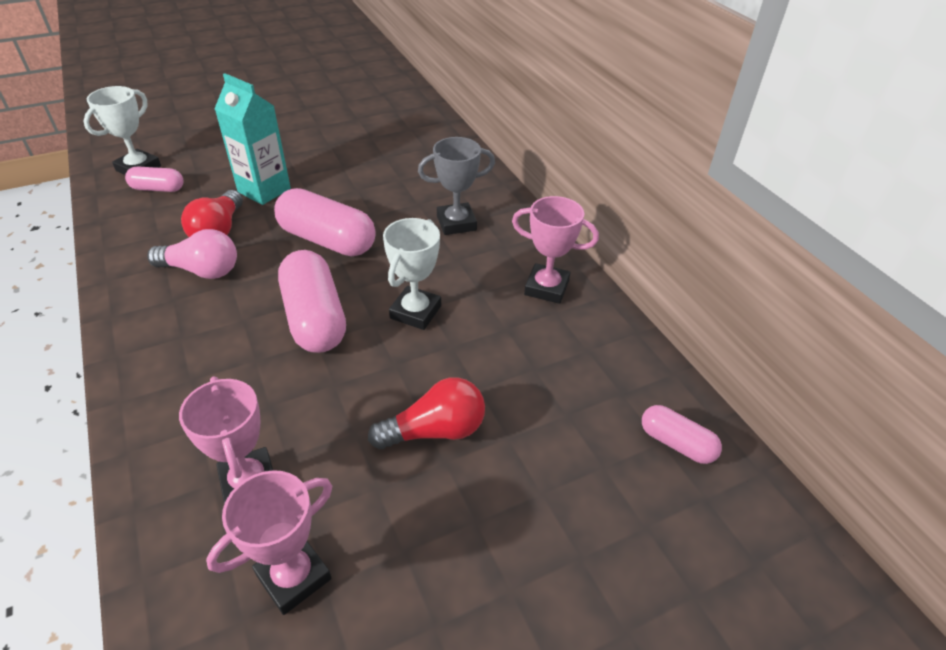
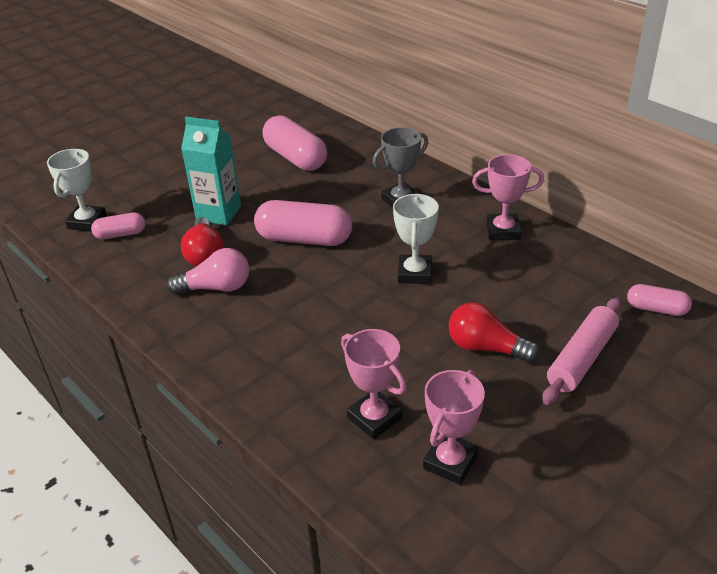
camera: 15 degrees left, 5 degrees down
(315, 318) = (338, 298): pink capsule -> pink capsule (295, 158)
(435, 431) = (486, 348): red light bulb -> red light bulb turned 120 degrees counterclockwise
(542, 483) = (581, 358): none -> pink rolling pin

